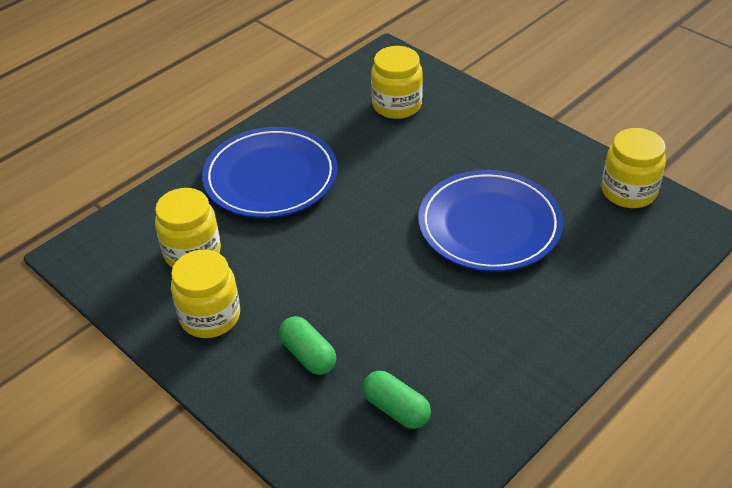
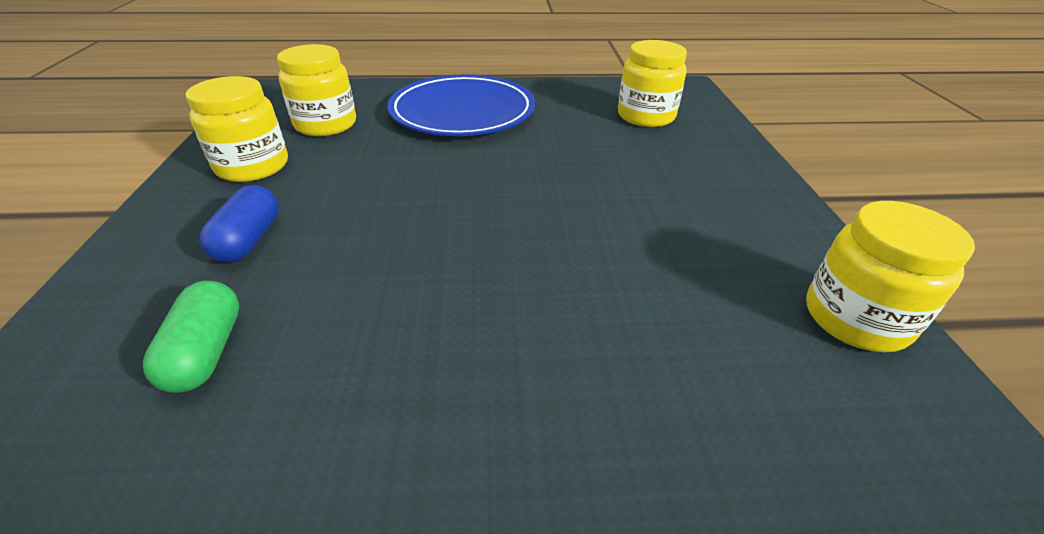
camera: 40 degrees right, 5 degrees down
(308, 355) = (249, 240): green capsule -> blue capsule
(489, 225) = (601, 244): blue plate -> none

